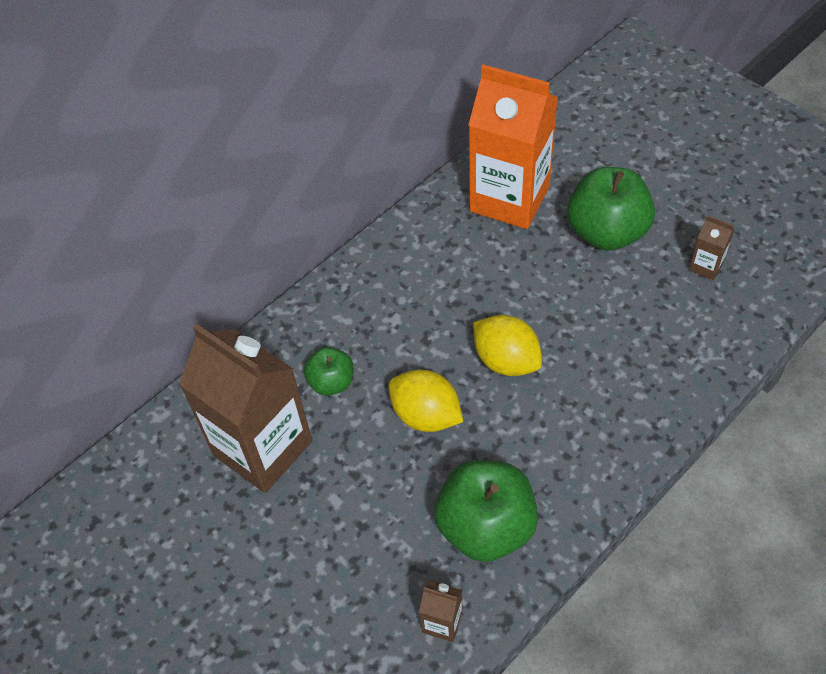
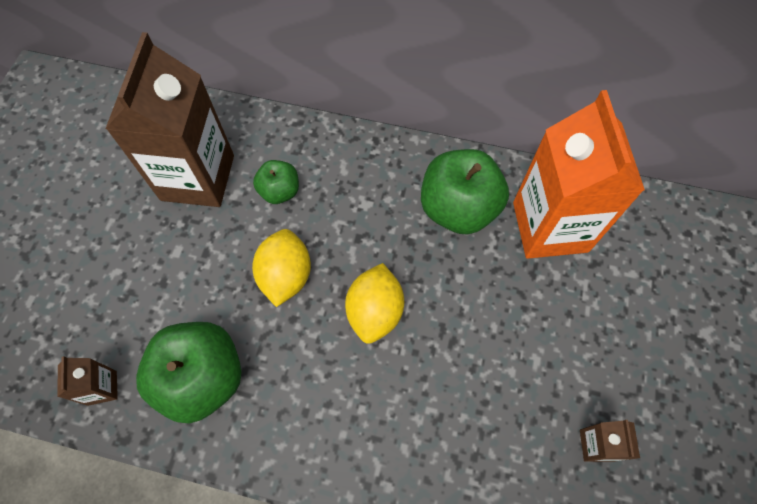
camera: 55 degrees right, 10 degrees up
(606, 232) = (571, 329): green apple -> green apple (458, 209)

